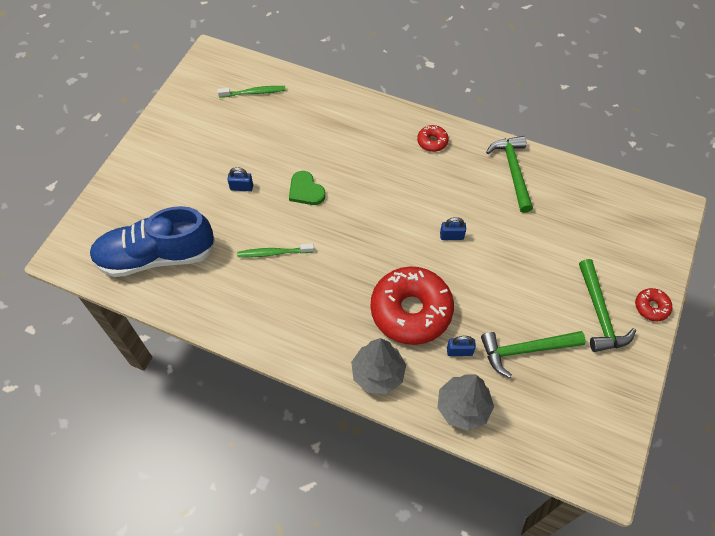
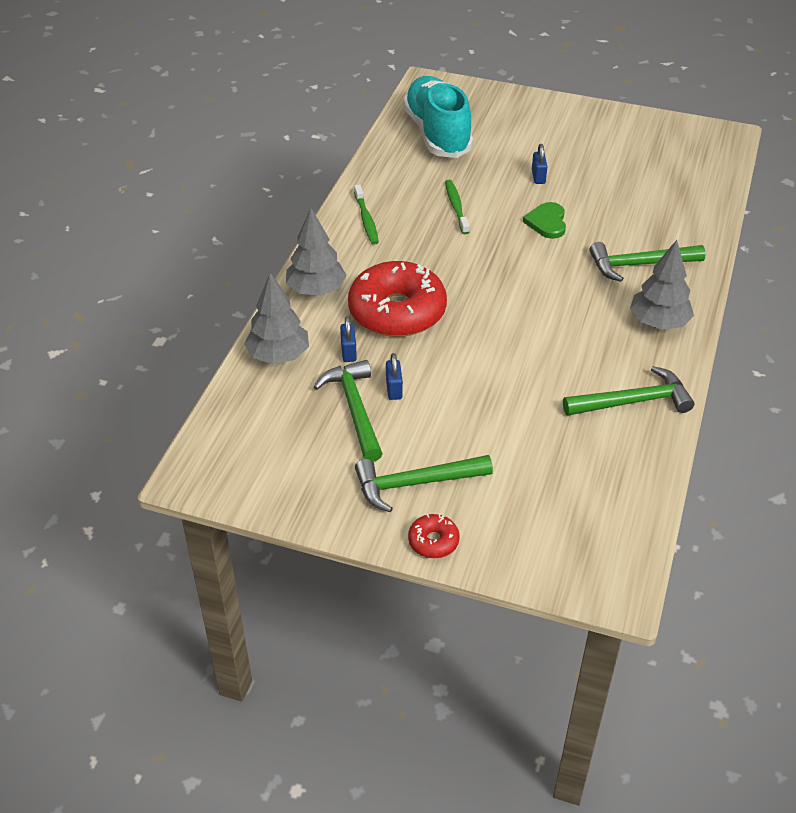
camera: 85 degrees right, 15 degrees down
(156, 256) = (437, 133): blue shoe -> turquoise shoe
(254, 92) = (682, 172): green toothbrush -> green toothbrush (366, 220)
(306, 190) = (547, 222): green heart -> green heart turned 45 degrees counterclockwise
(366, 140) = (639, 265): none -> green hammer
(432, 142) = (658, 322): red donut -> grey tree
(451, 236) = (509, 343): blue padlock -> blue padlock (394, 389)

